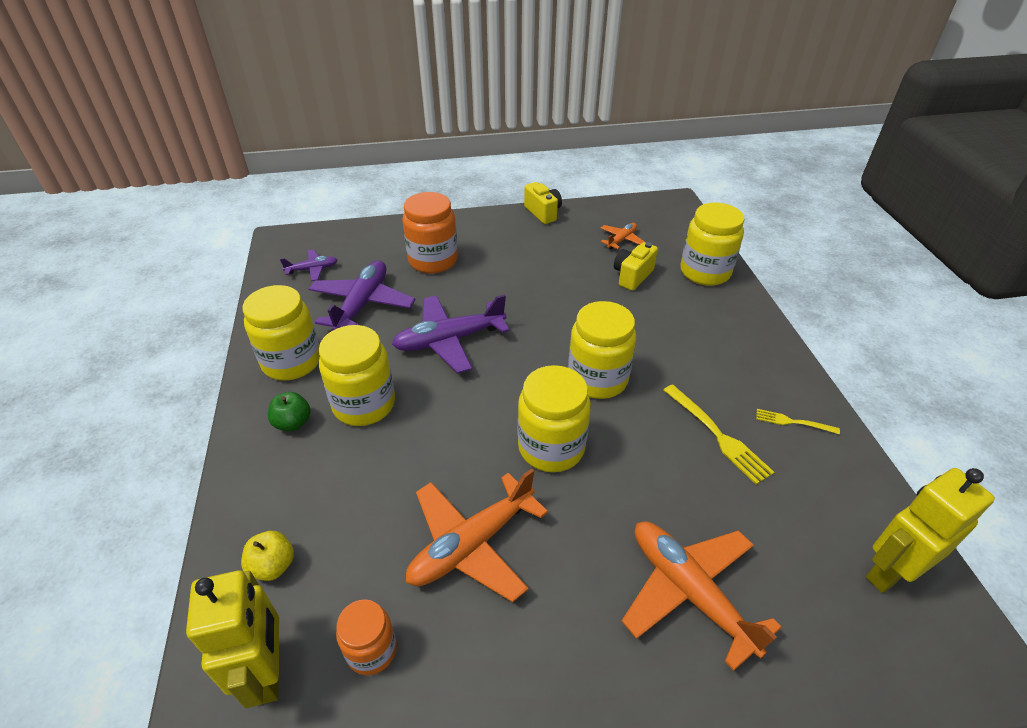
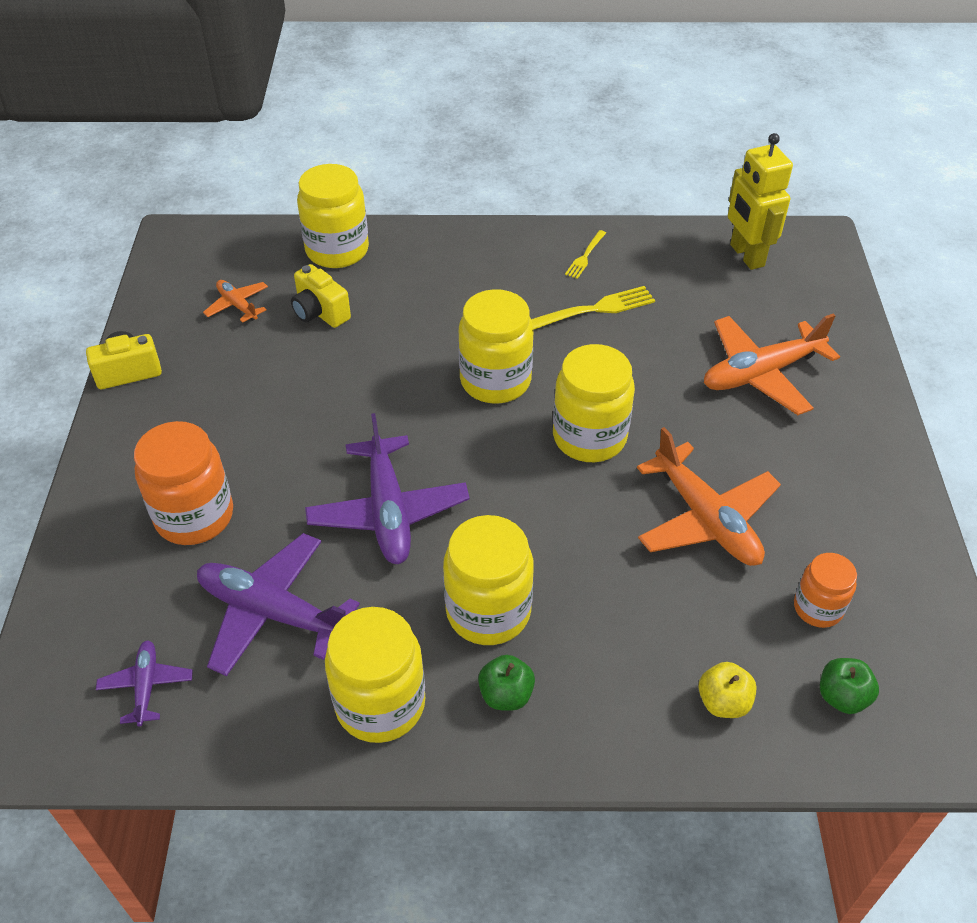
camera: 80 degrees left, 5 degrees up
(268, 672) = (842, 697): yellow robot -> green apple

